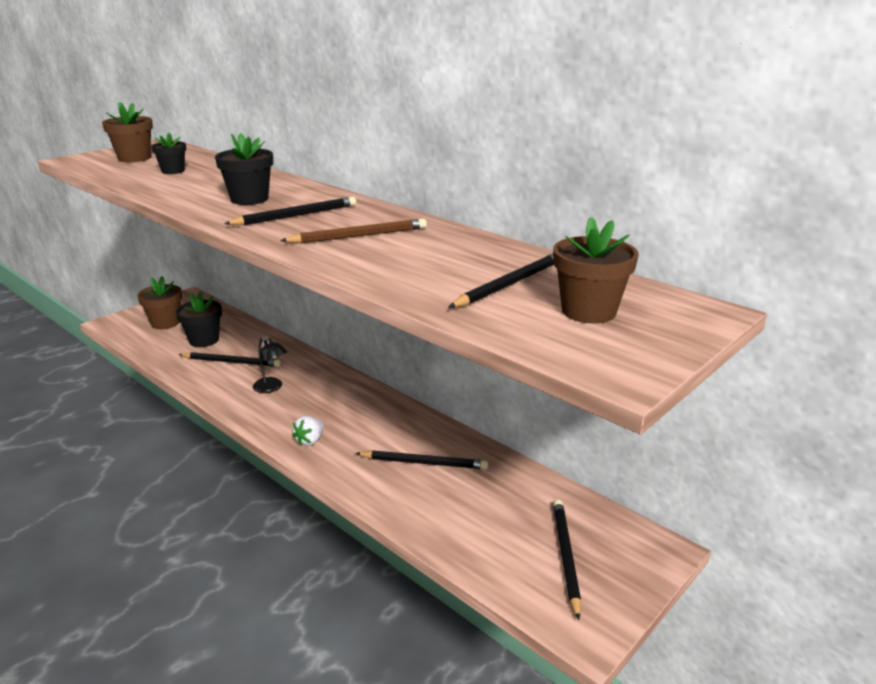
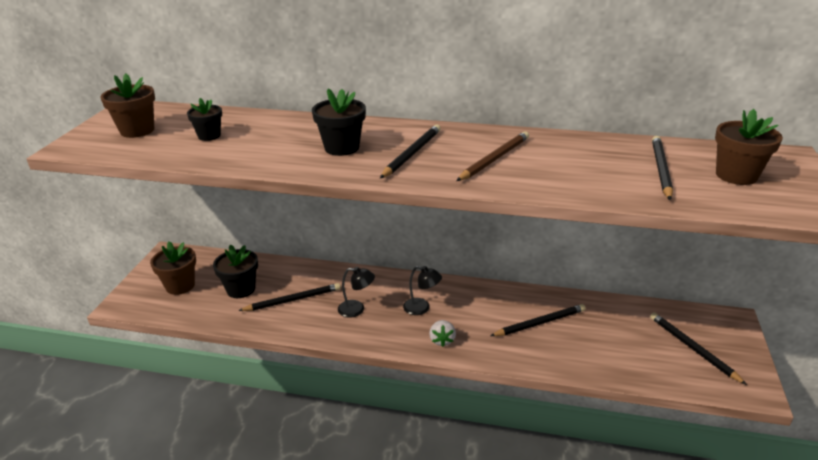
camera: 30 degrees left, 5 degrees up
(328, 407) = (422, 308): none -> black lamp

